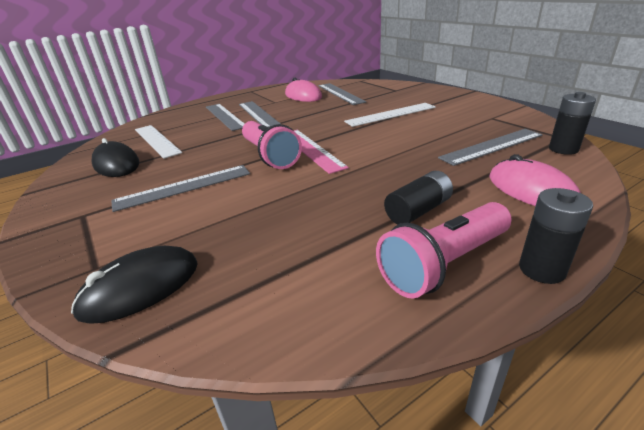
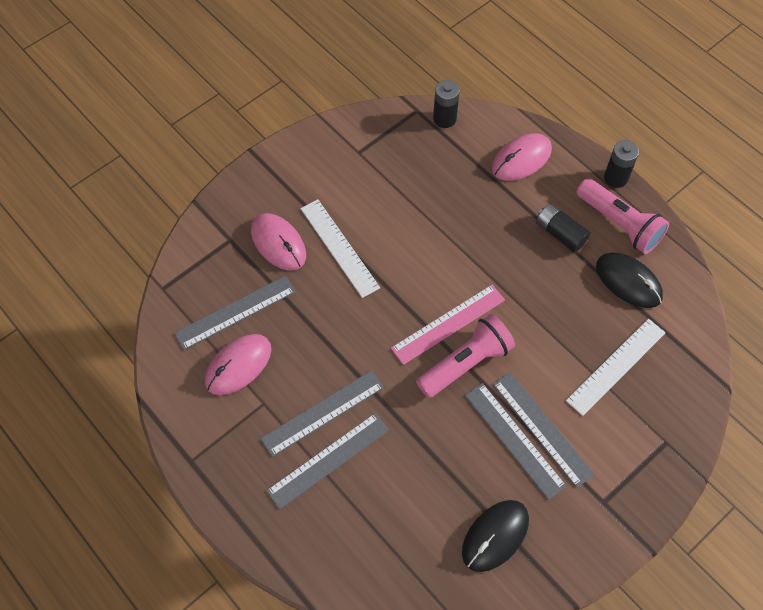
camera: 100 degrees left, 30 degrees up
(140, 287) = (677, 397): black mouse -> black mouse (628, 281)
(157, 140) = (421, 522): white ruler -> white ruler (616, 366)
(393, 100) = (278, 243): none -> pink mouse
(492, 146) = (438, 167): grey ruler -> grey ruler (514, 439)

